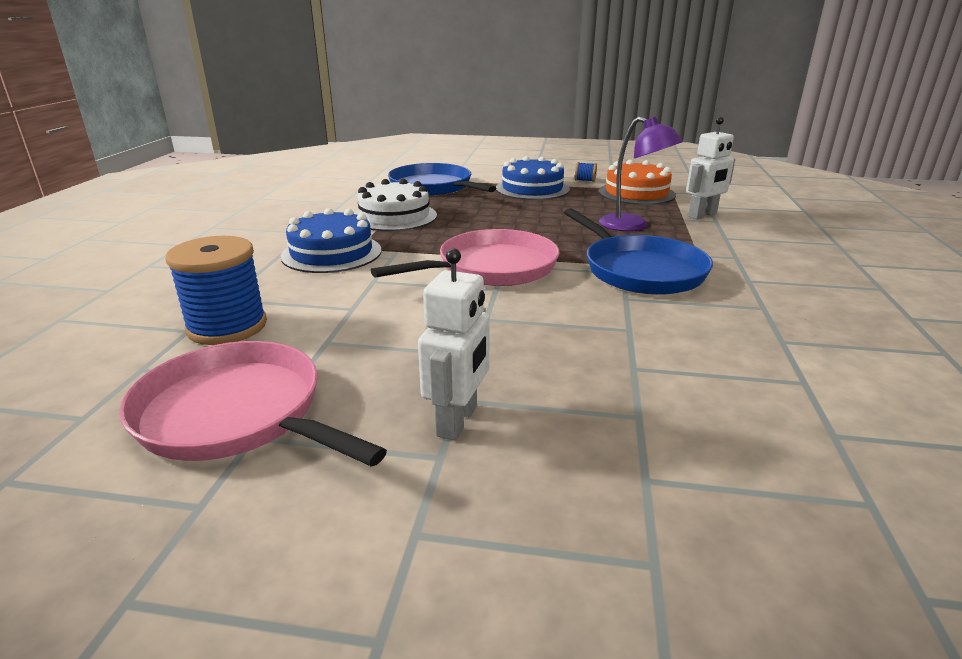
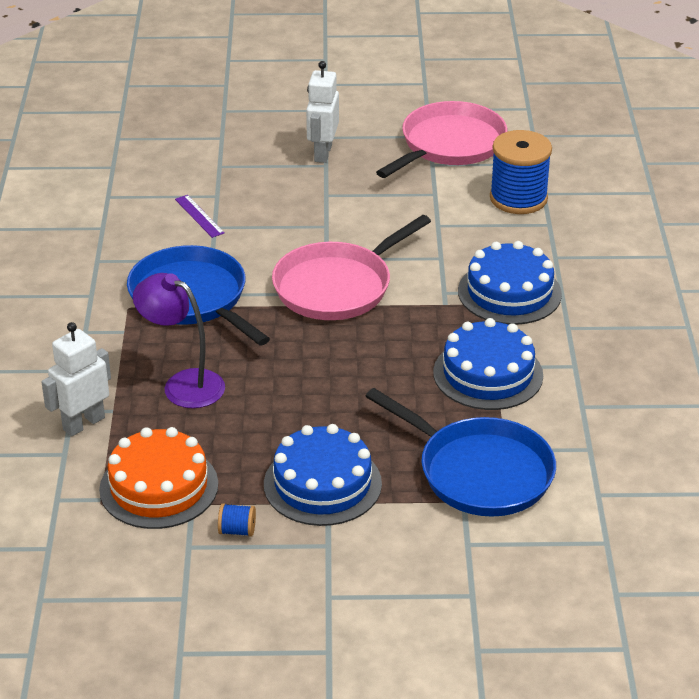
camera: 170 degrees right, 10 degrees up
(236, 414) = (449, 145): pink pan -> pink pan turned 75 degrees counterclockwise
(394, 216) = (488, 374): white cake -> blue cake
(653, 343) = (199, 216): none -> purple ruler

